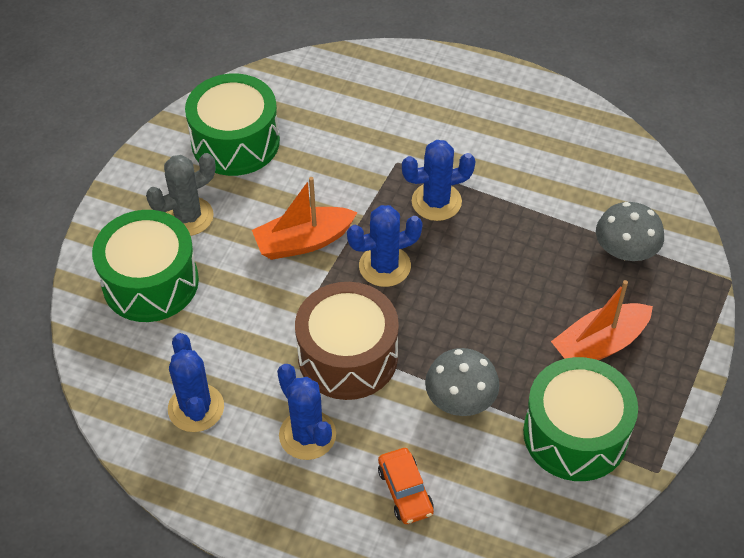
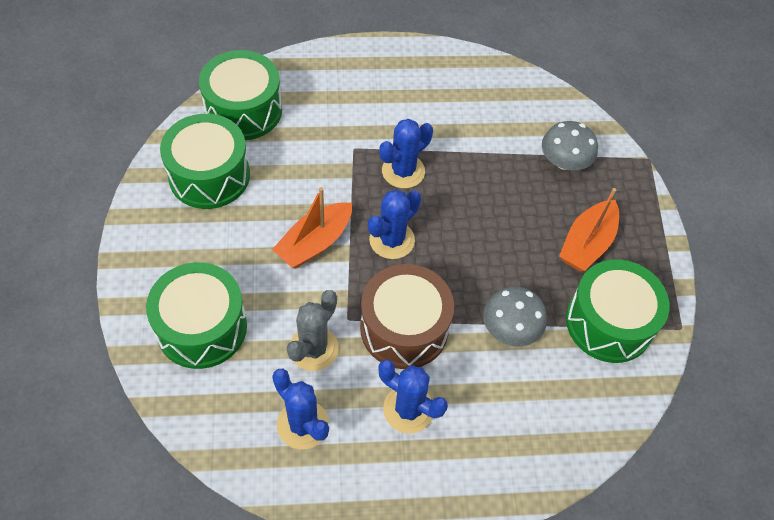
camera: 30 degrees left, 5 degrees up
(188, 217) = (203, 256): grey cactus -> grey cactus (313, 349)
(304, 89) = (243, 110): none -> green drum
(405, 491) = (510, 423): orange car -> none

